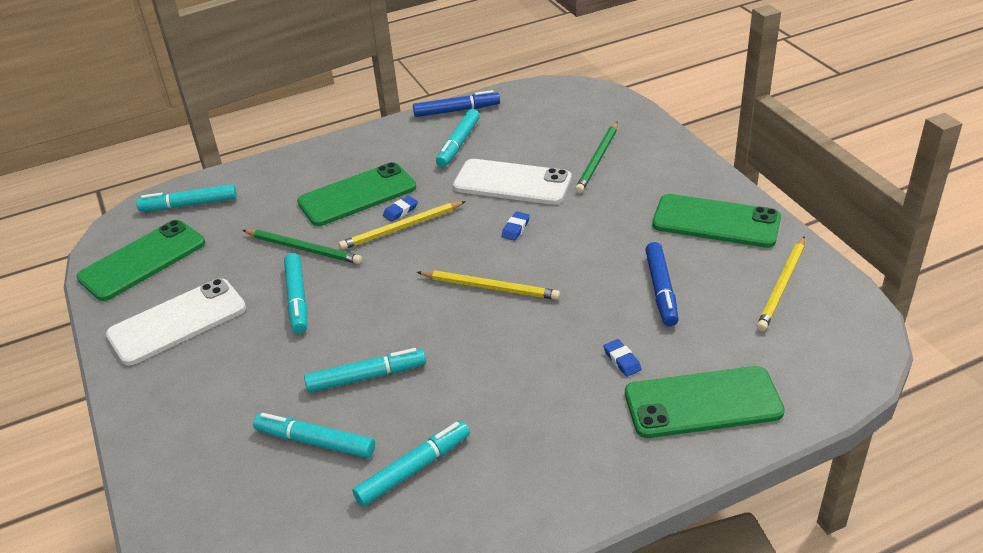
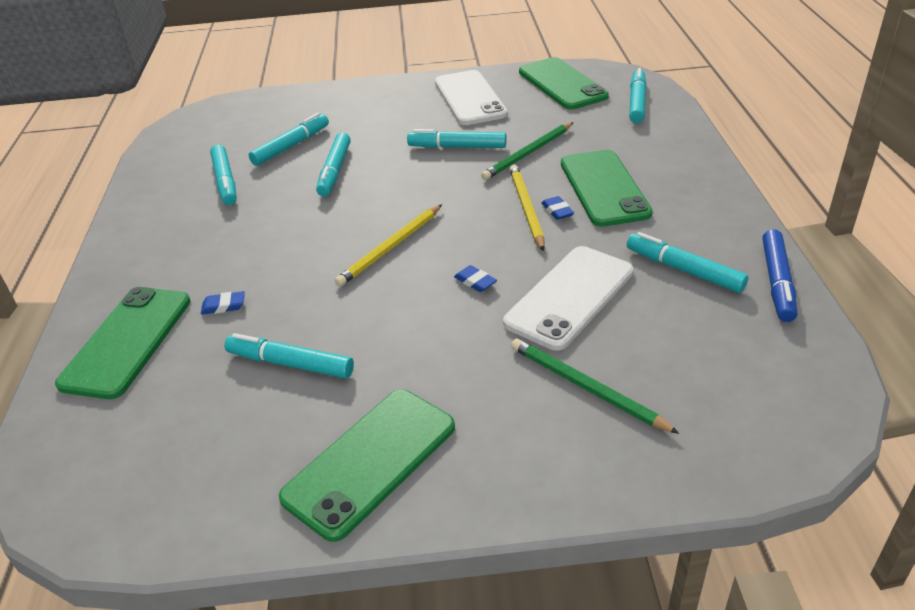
camera: 110 degrees right, 0 degrees up
(661, 290) = (290, 364): blue marker -> turquoise marker
(782, 286) = (207, 474): yellow pencil -> none

